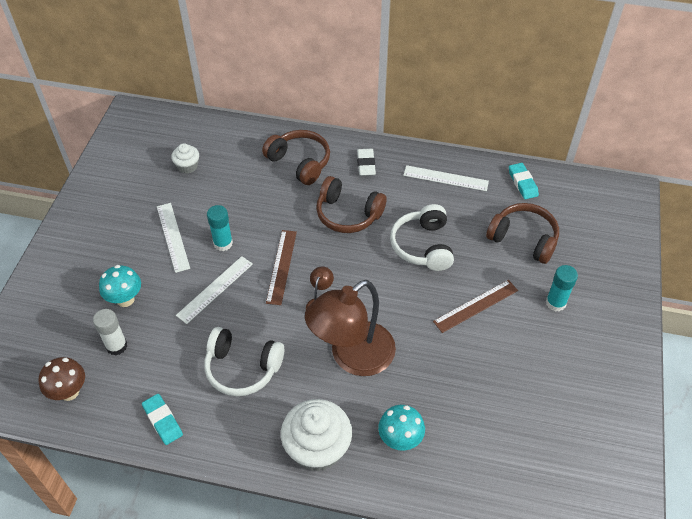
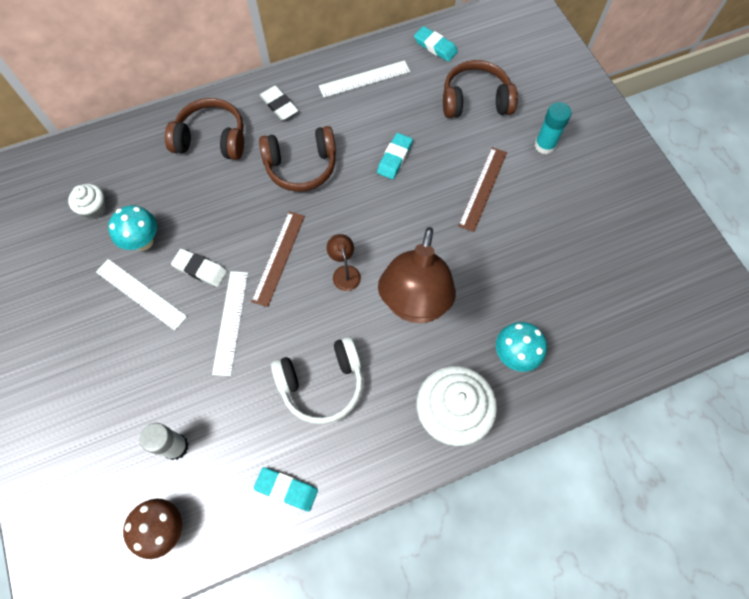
camera: 35 degrees left, 15 degrees up
(125, 299) = (144, 392): turquoise mushroom -> turquoise mushroom (143, 241)
(223, 243) = (200, 269): turquoise glue stick -> white eraser
(281, 266) = (278, 258): brown ruler -> brown ruler turned 45 degrees clockwise
(423, 246) = (394, 158): white headphones -> turquoise eraser

